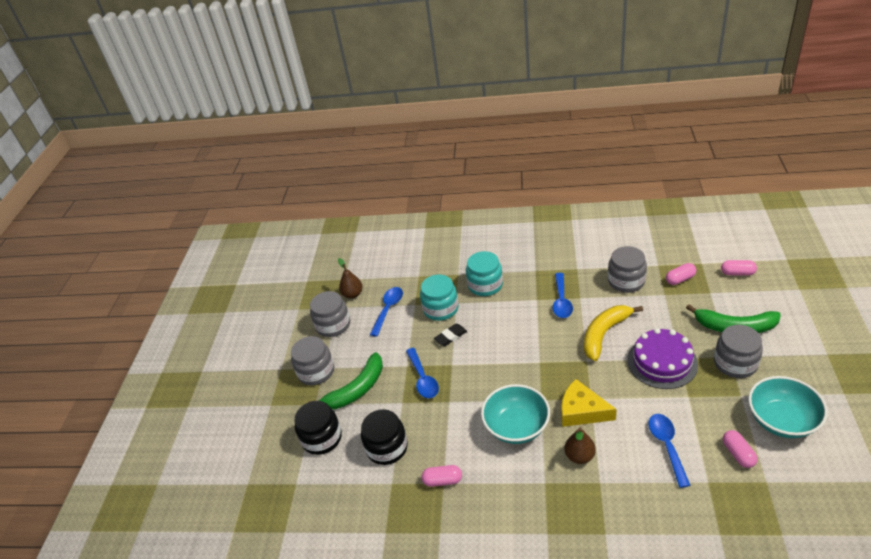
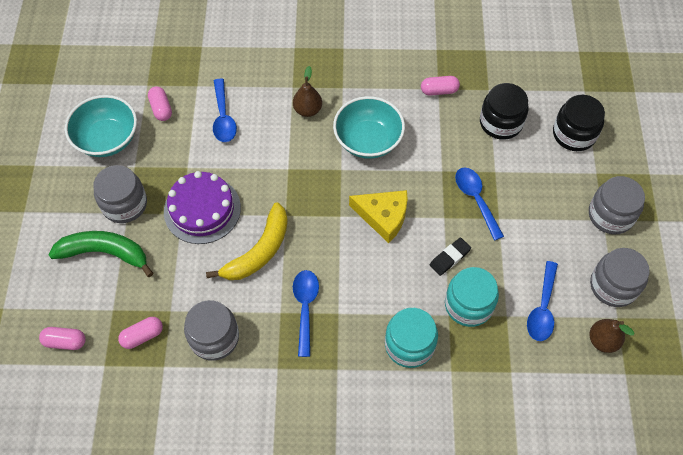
camera: 170 degrees right, 20 degrees up
(356, 389) = (552, 189): green banana -> none
(582, 411) = (299, 155): yellow cheese -> yellow cheese (383, 216)

